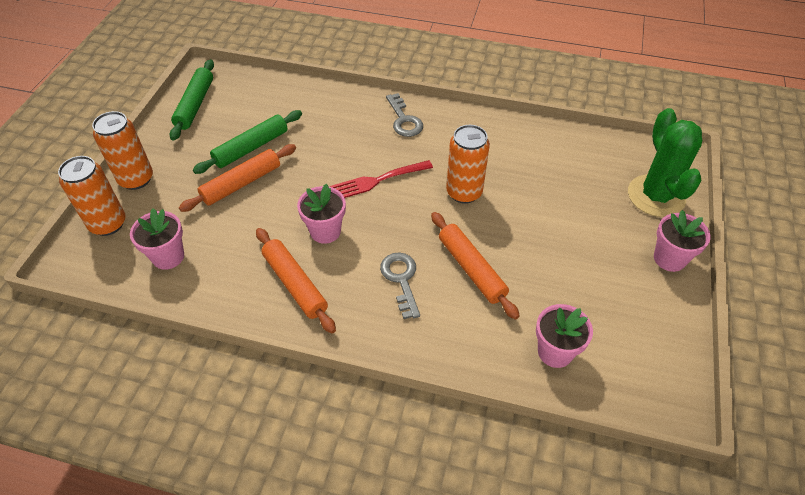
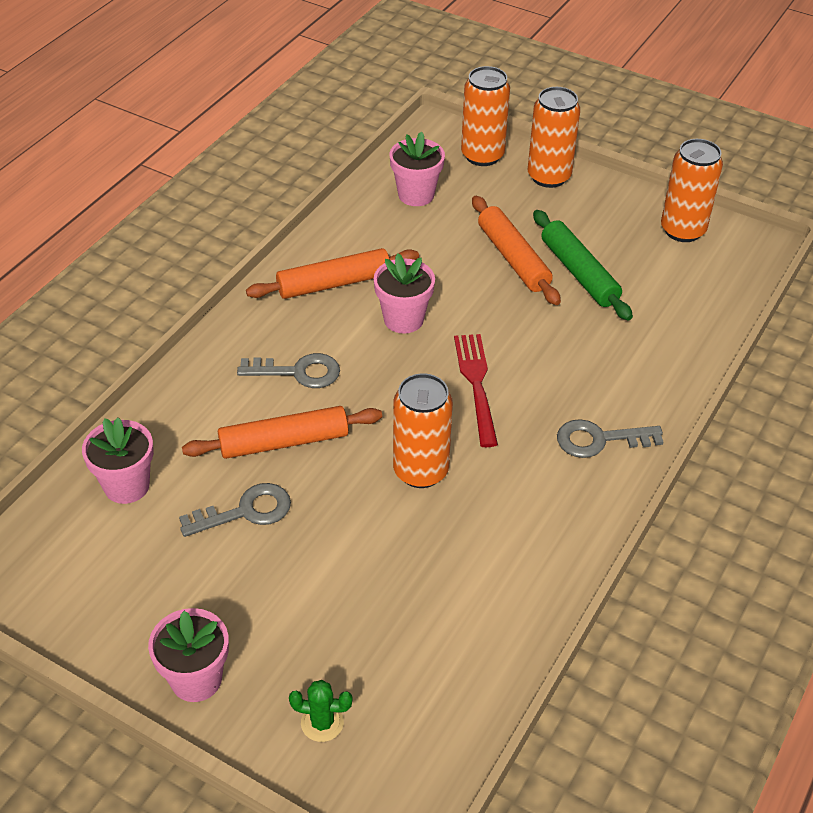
camera: 105 degrees right, 5 degrees down
(195, 105) = (682, 230): green rolling pin -> orange can
(540, 272) = (246, 511): none -> grey key
(656, 196) = (322, 723): green cactus -> green cactus, size x0.42

